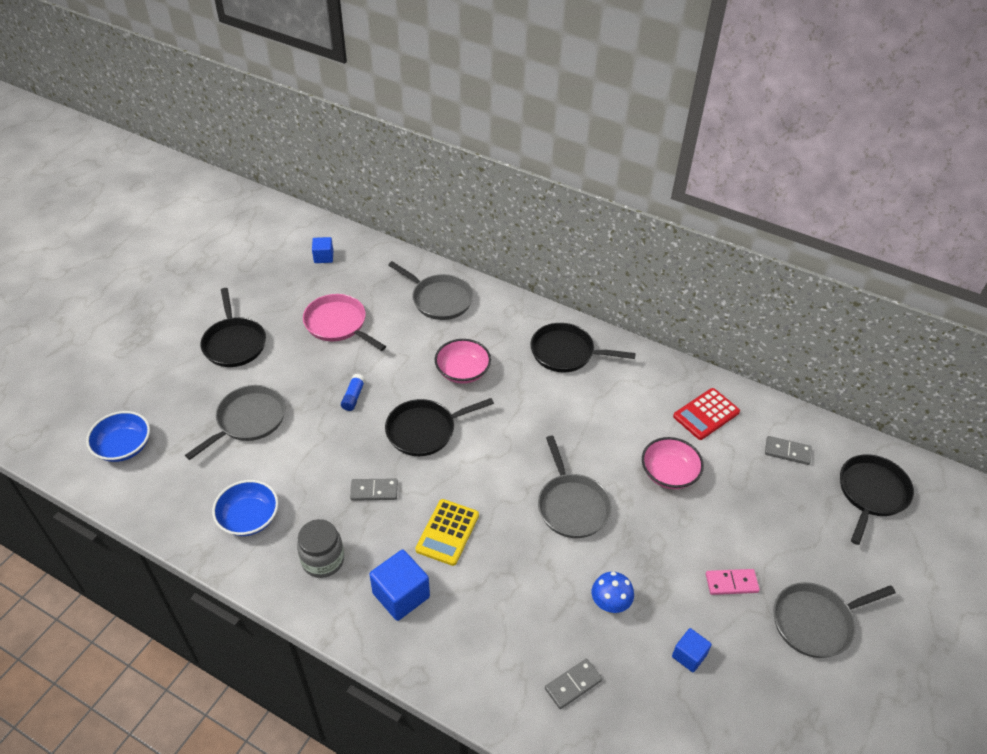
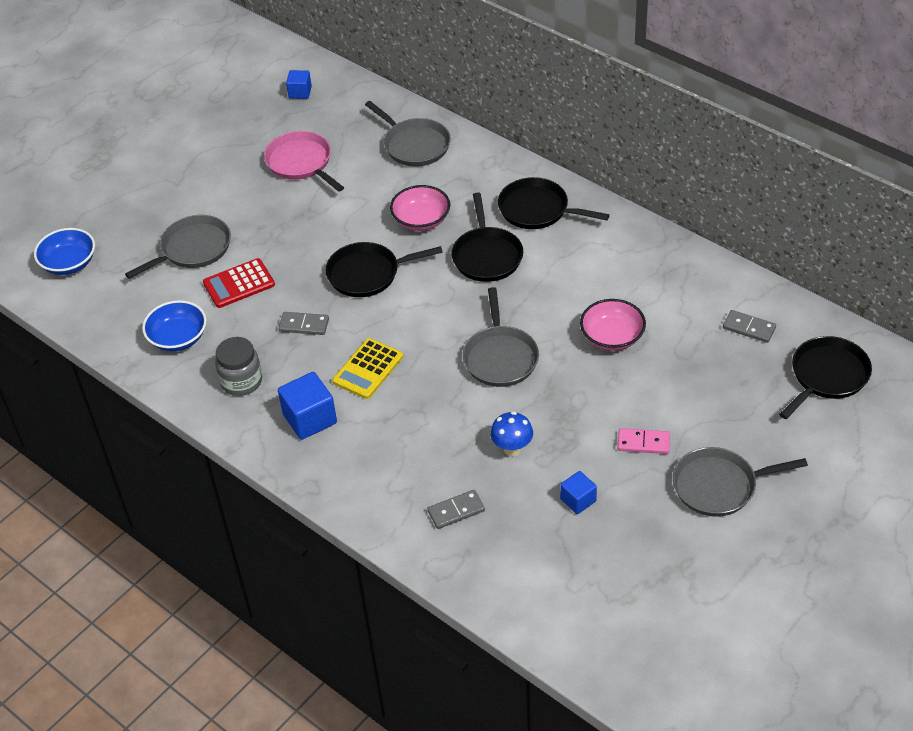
camera: 15 degrees right, 0 degrees up
(234, 343) = (191, 174): black pan -> black pan (487, 256)
(353, 397) = (302, 235): blue glue stick -> none
(706, 414) = (672, 284): red calculator -> red calculator (239, 284)

